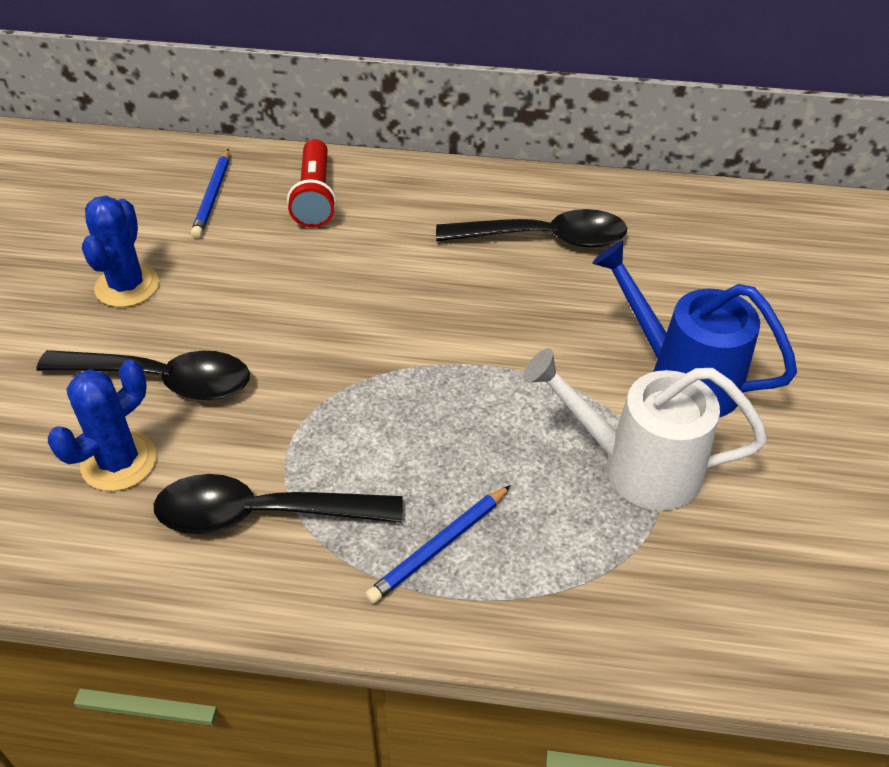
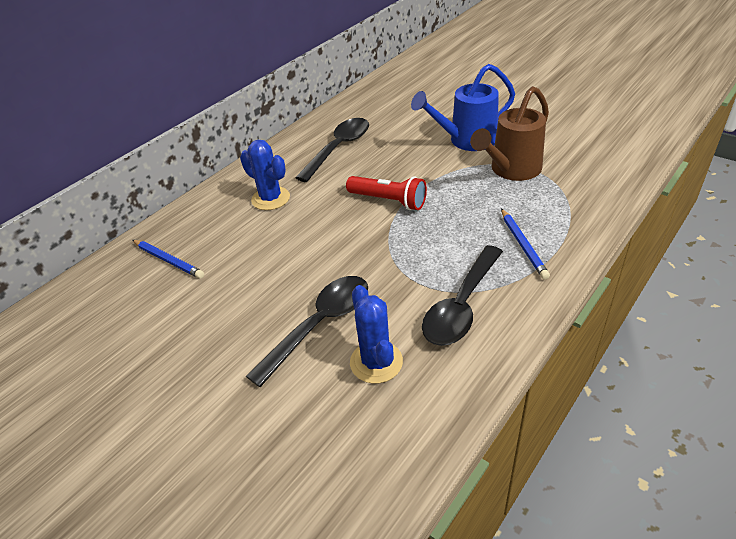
camera: 55 degrees left, 5 degrees down
(127, 286) = (215, 323): blue cactus -> blue cactus (270, 199)
(315, 196) = (218, 217): red flashlight -> red flashlight (388, 201)
(637, 466) = (511, 170): white watering can -> brown watering can

